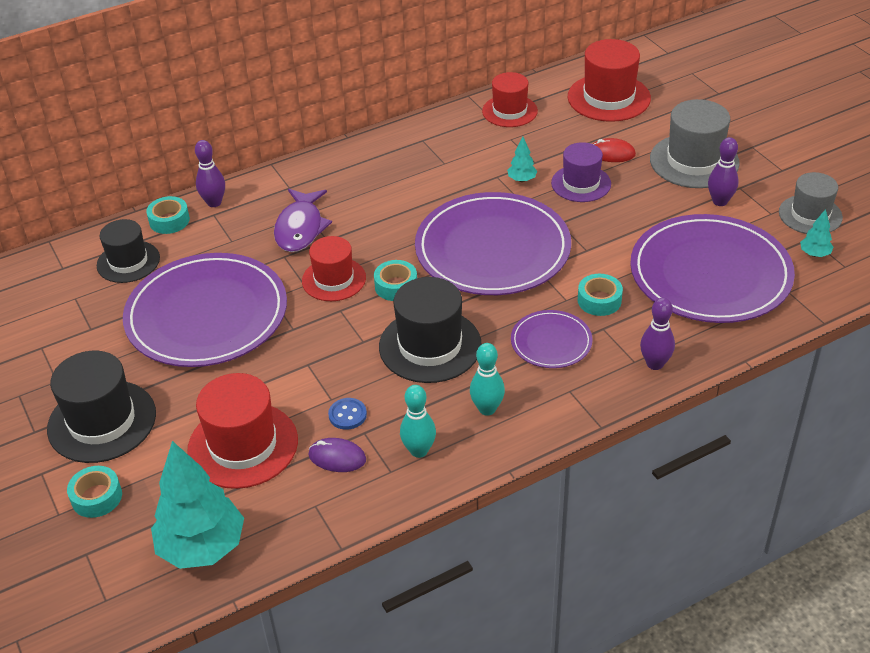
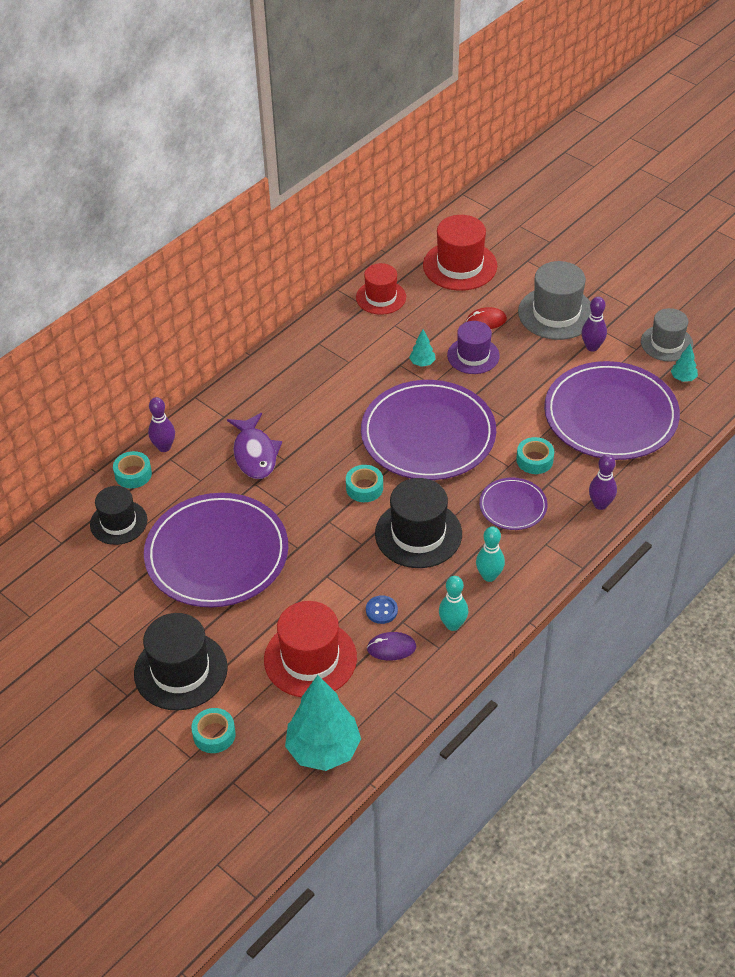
camera: 20 degrees left, 5 degrees up
(334, 279) = (309, 494): red hat -> none

